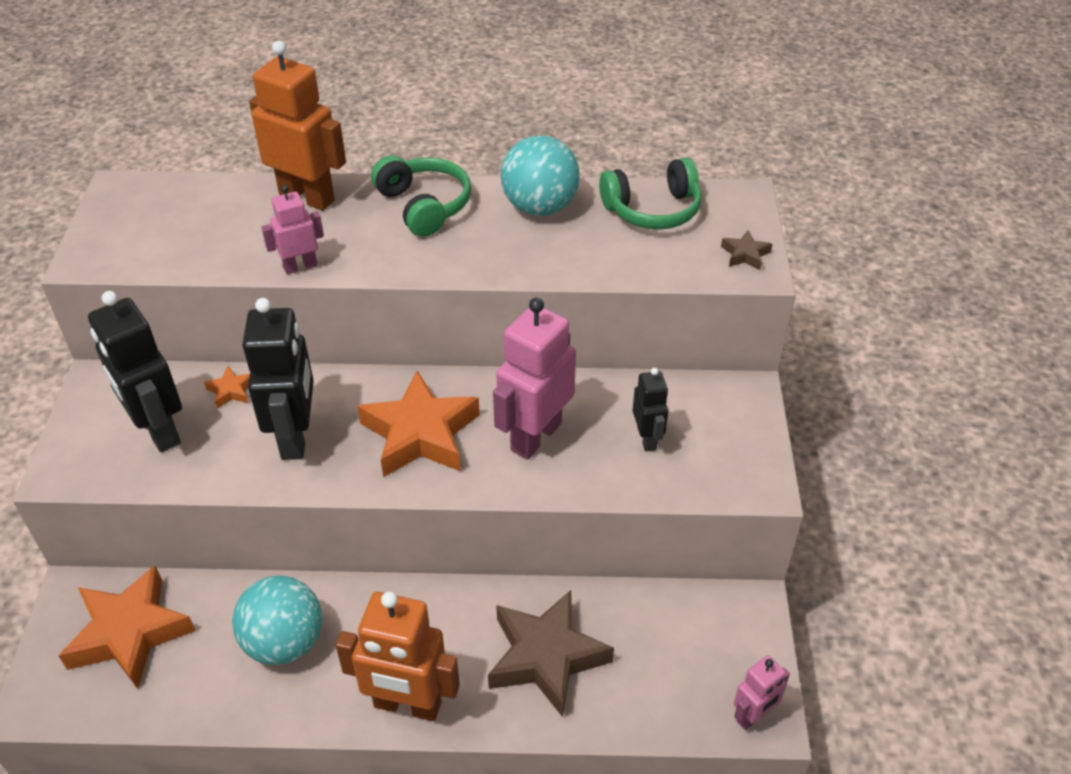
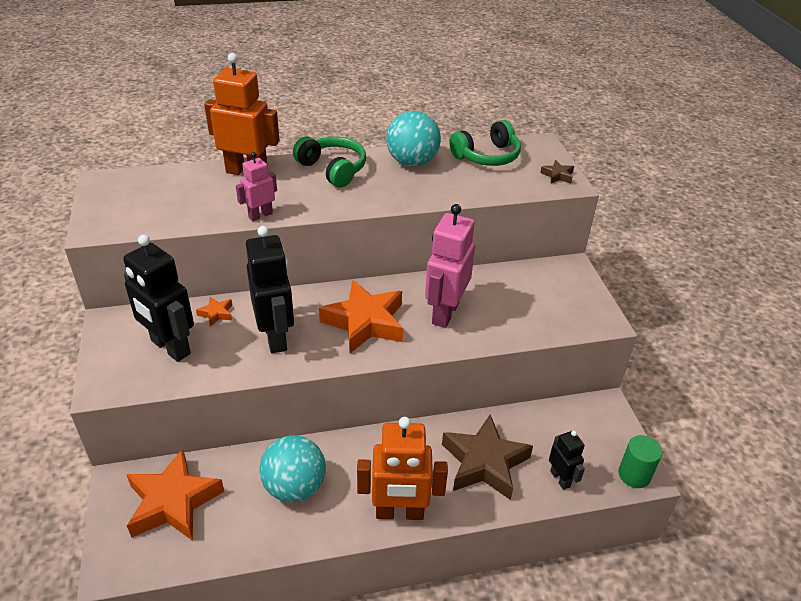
camera: 15 degrees left, 5 degrees down
(647, 438) = (519, 303): black robot -> black robot (560, 479)
(753, 716) = (634, 475): pink robot -> green cylinder

